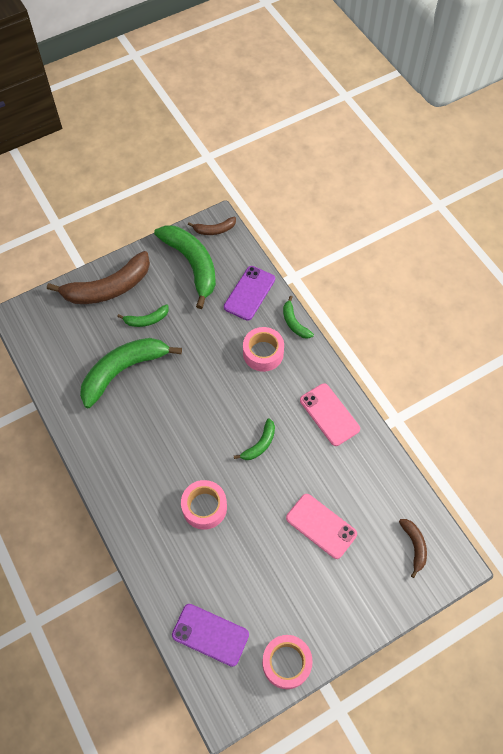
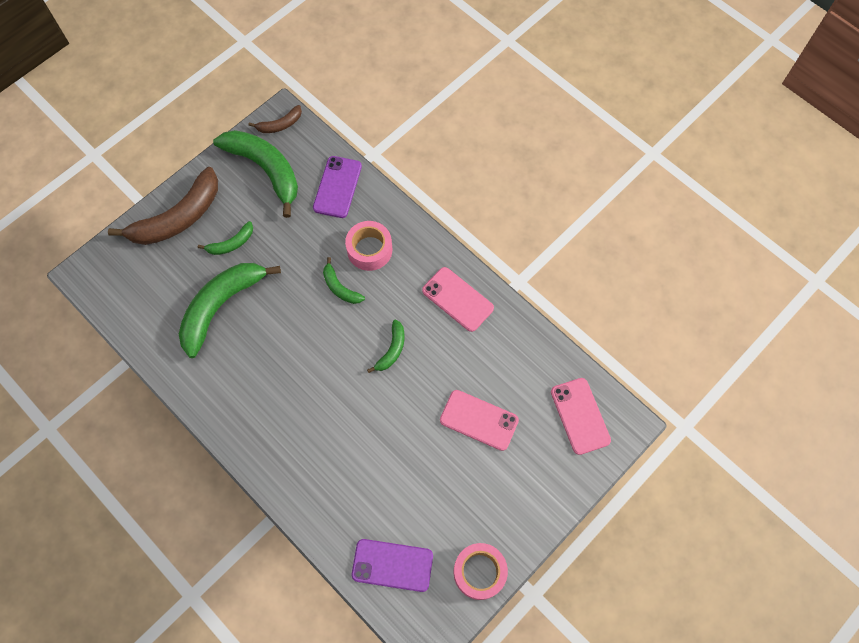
camera: 15 degrees left, 5 degrees up
(204, 507) = (350, 432): pink tape -> none
(294, 323) = (394, 208): green banana -> green banana (340, 287)
(414, 546) = (580, 416): brown banana -> pink phone

